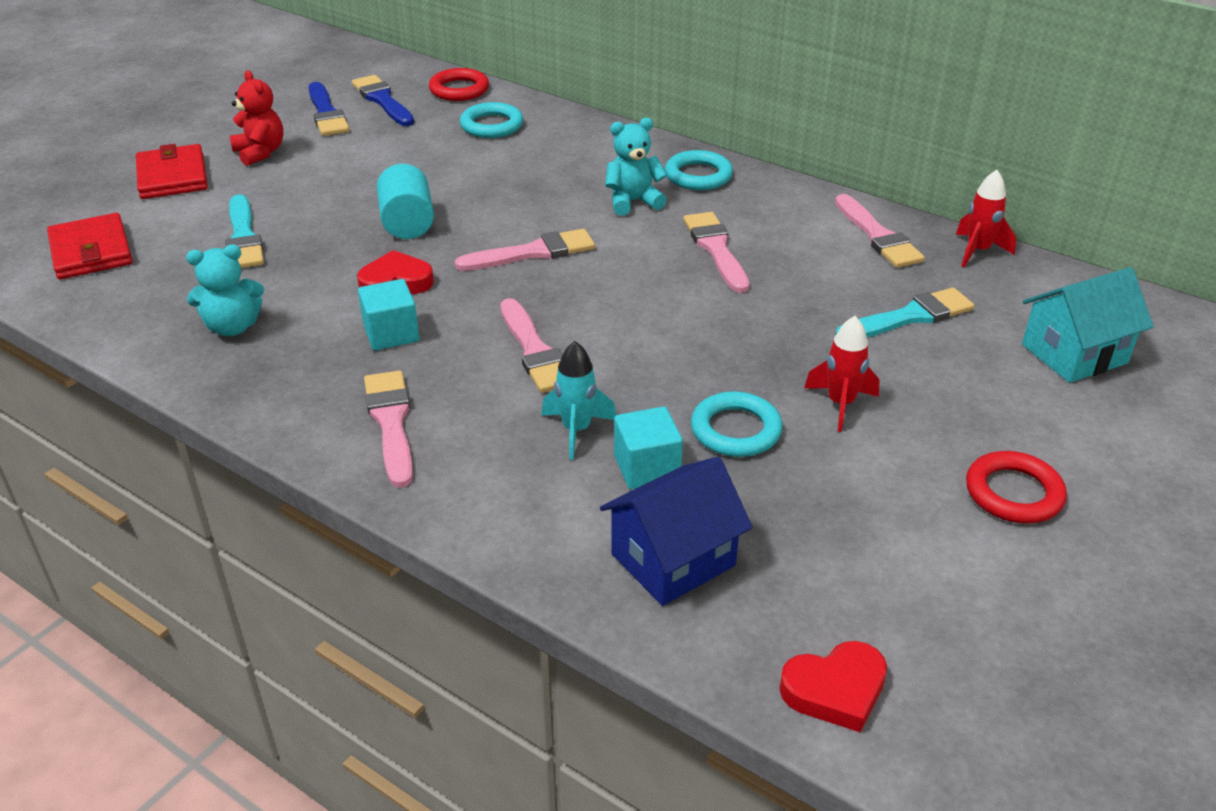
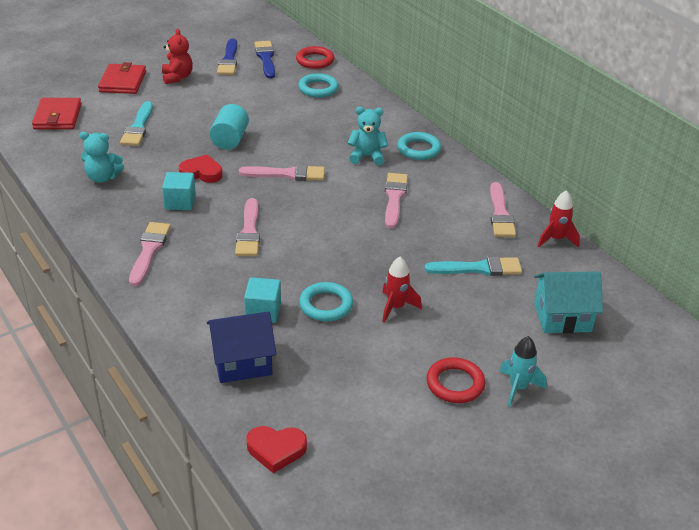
camera: 20 degrees right, 0 degrees up
(576, 430) = (240, 281): turquoise rocket -> turquoise rocket (518, 388)

